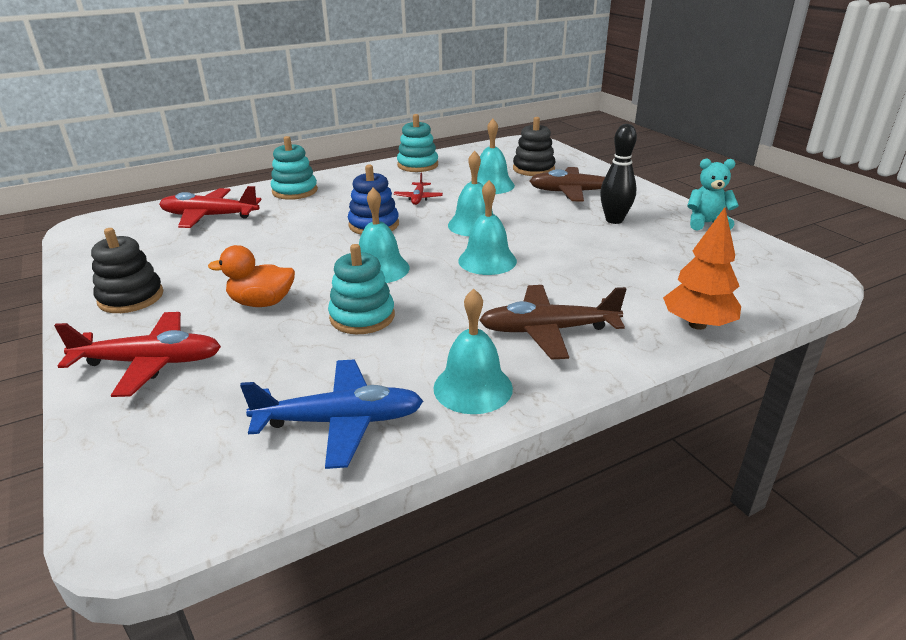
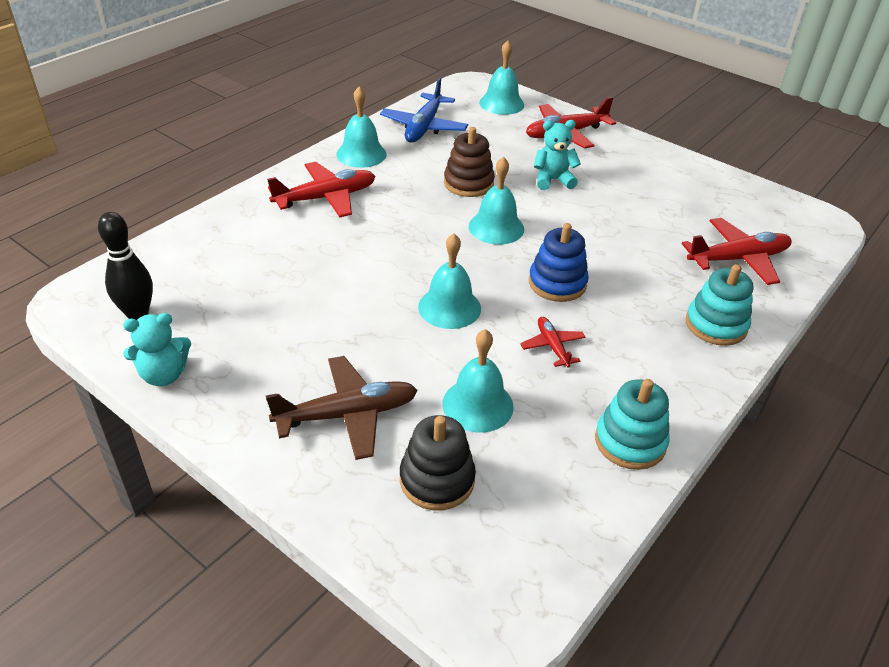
camera: 155 degrees right, 10 degrees up
(131, 297) = (650, 166): black stacking toy -> none
(262, 303) = (552, 180): orange duck -> turquoise teddy bear
(340, 421) = (424, 127): blue plane -> blue plane turned 45 degrees counterclockwise
(362, 317) = (468, 183): turquoise stacking toy -> brown stacking toy
(487, 260) = (406, 257): turquoise bell -> turquoise bell (501, 103)
(548, 330) = (326, 198): brown plane -> red plane
(614, 220) = (285, 355): black bowling pin -> black bowling pin (137, 313)
(697, 324) = (208, 224): orange tree -> none

